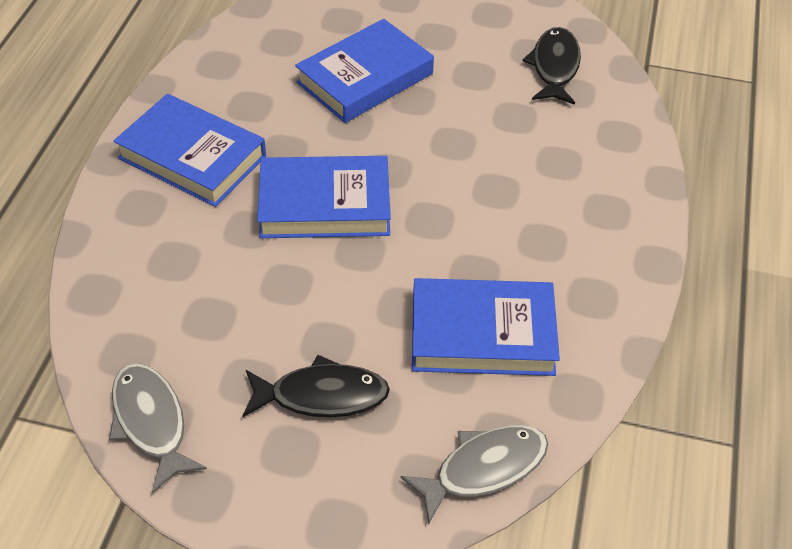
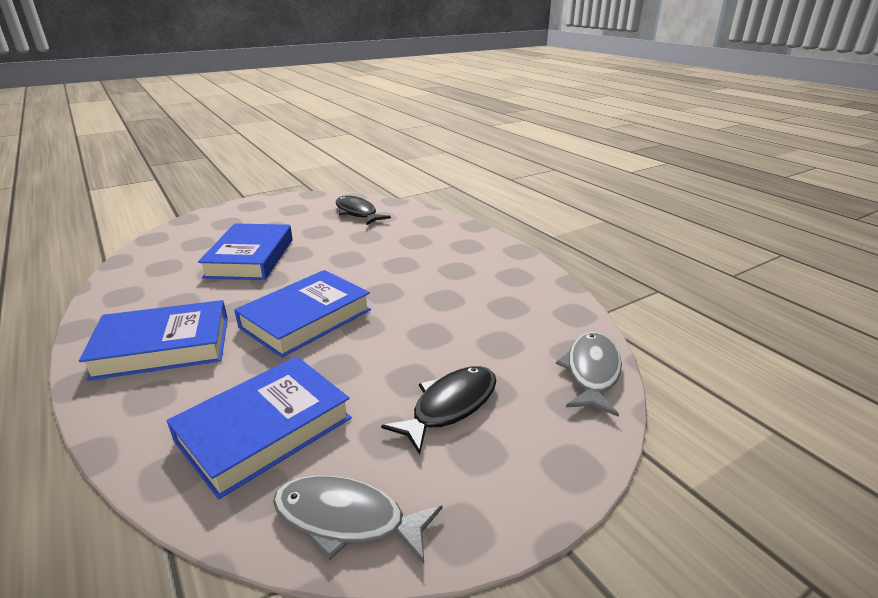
camera: 45 degrees left, 20 degrees down
(482, 334) = (490, 319): blue book -> blue book (265, 429)

